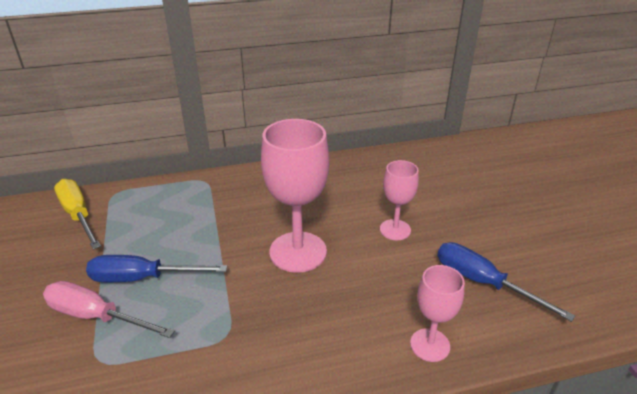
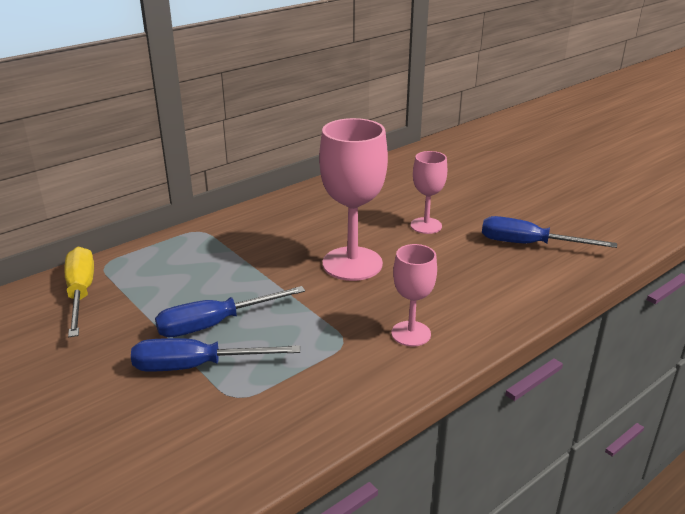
camera: 25 degrees left, 5 degrees down
(78, 215) = (81, 293): yellow screwdriver -> yellow screwdriver turned 45 degrees clockwise
(96, 316) = (196, 366): pink screwdriver -> blue screwdriver
(430, 345) = (522, 297): pink goblet -> pink goblet (411, 334)

